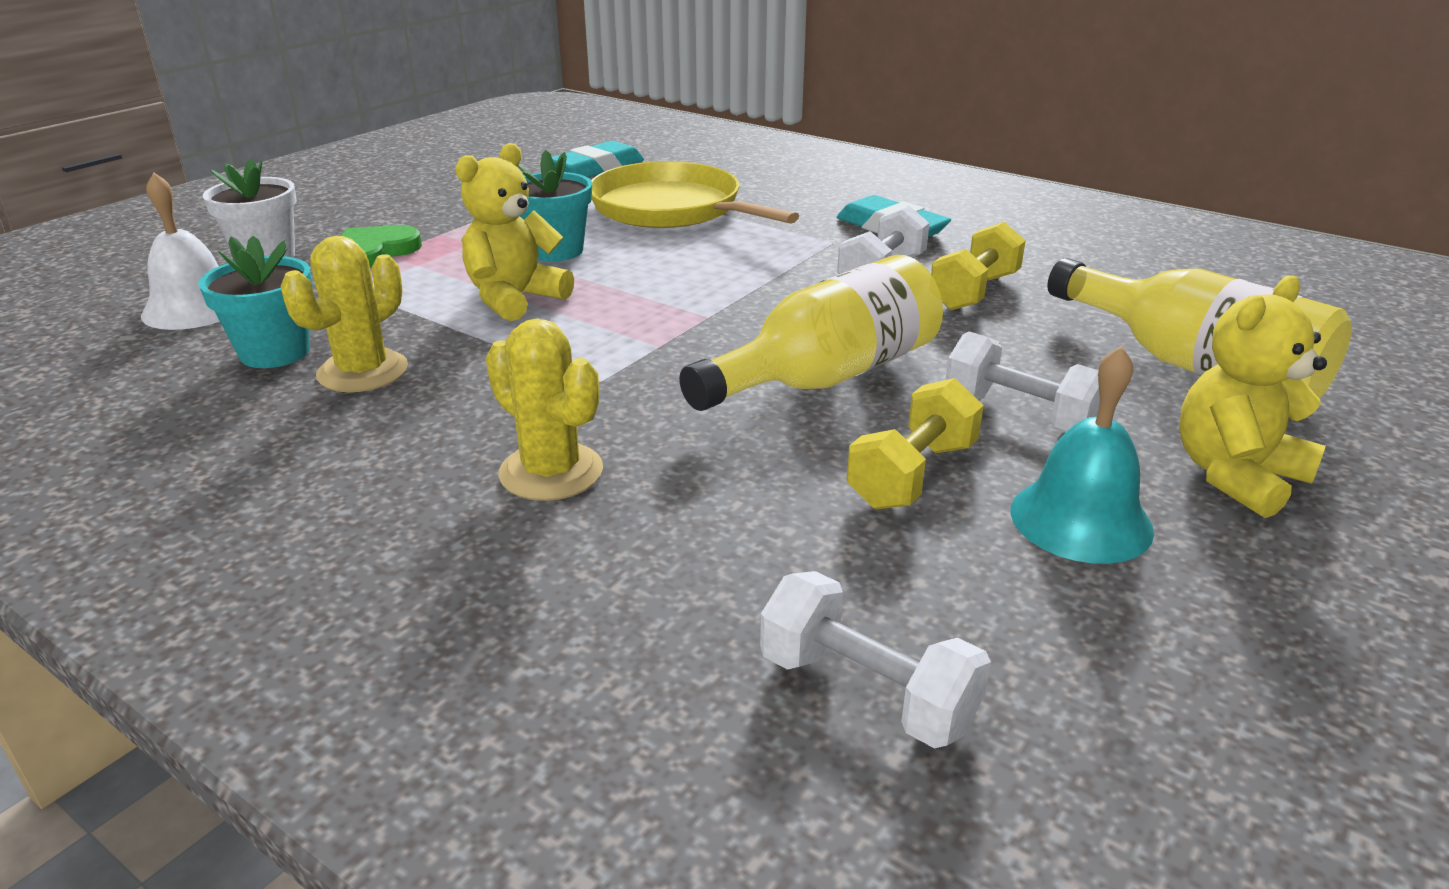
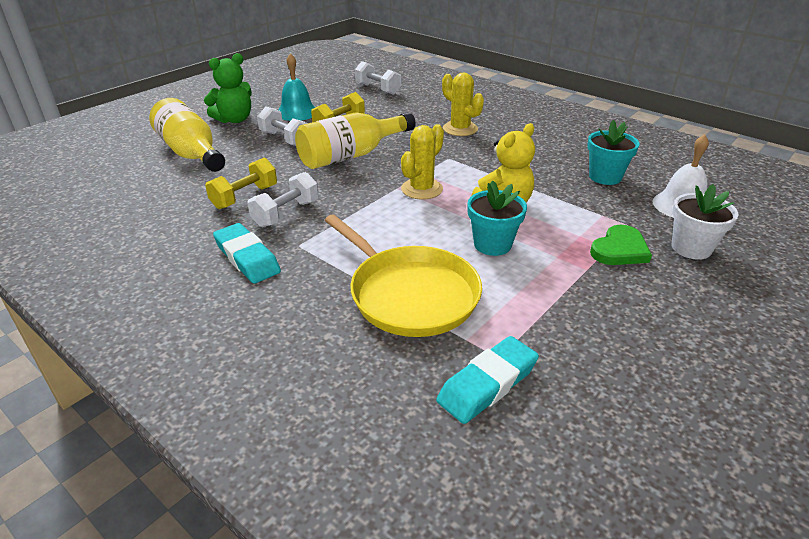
camera: 175 degrees left, 5 degrees up
(363, 372) = (554, 166): yellow cactus -> yellow cactus (421, 189)
(1235, 476) = (234, 120): yellow teddy bear -> green teddy bear

